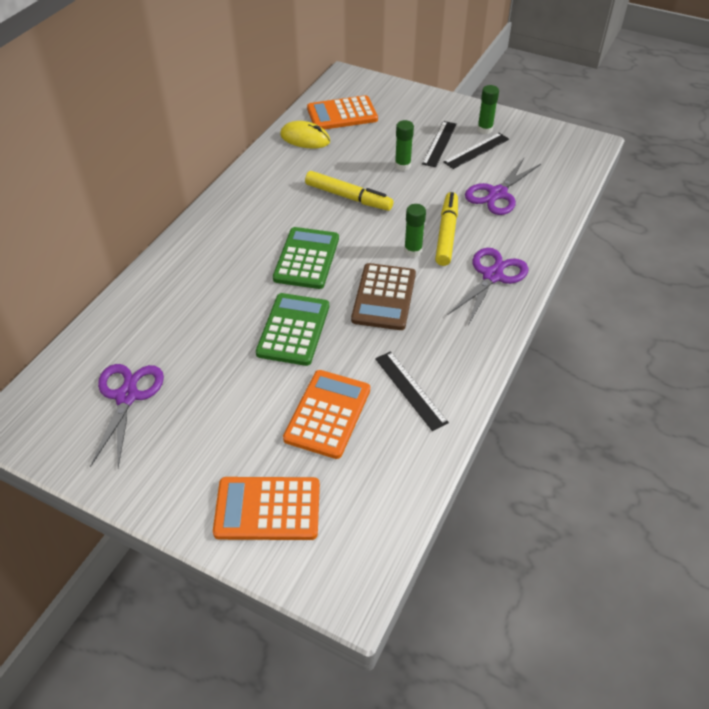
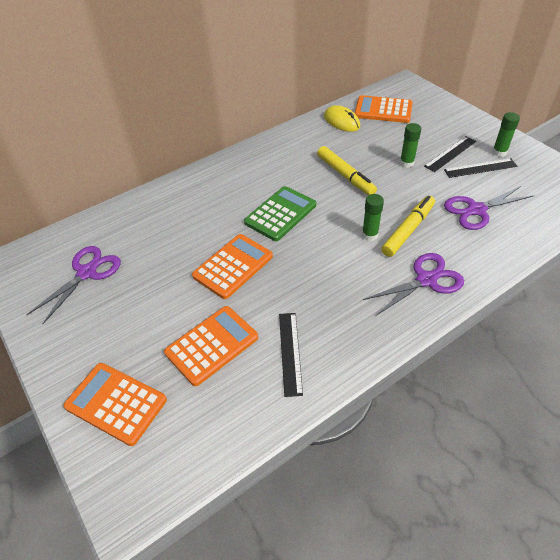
camera: 30 degrees right, 0 degrees up
(293, 329) = (233, 266): green calculator -> orange calculator
(384, 297) = (320, 265): brown calculator -> none

